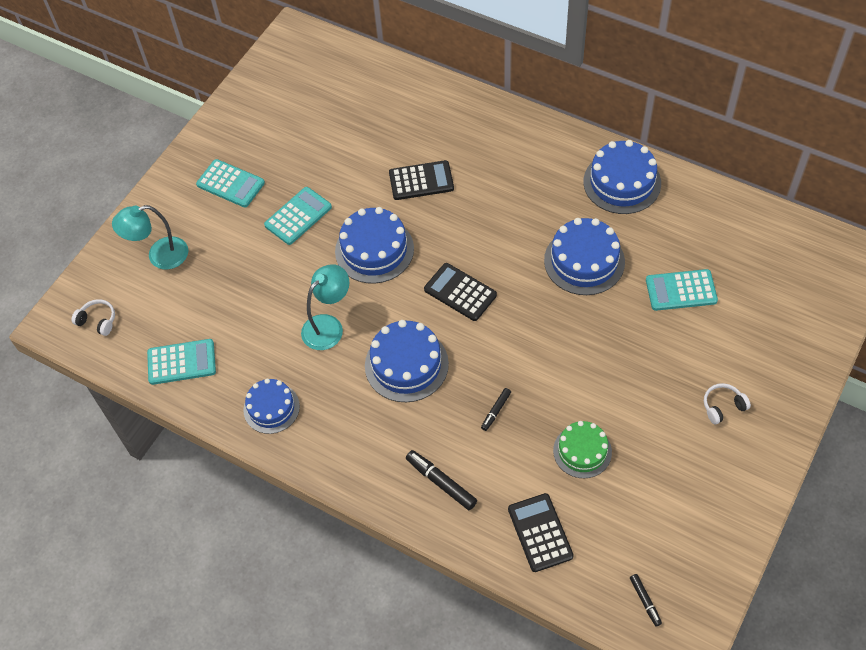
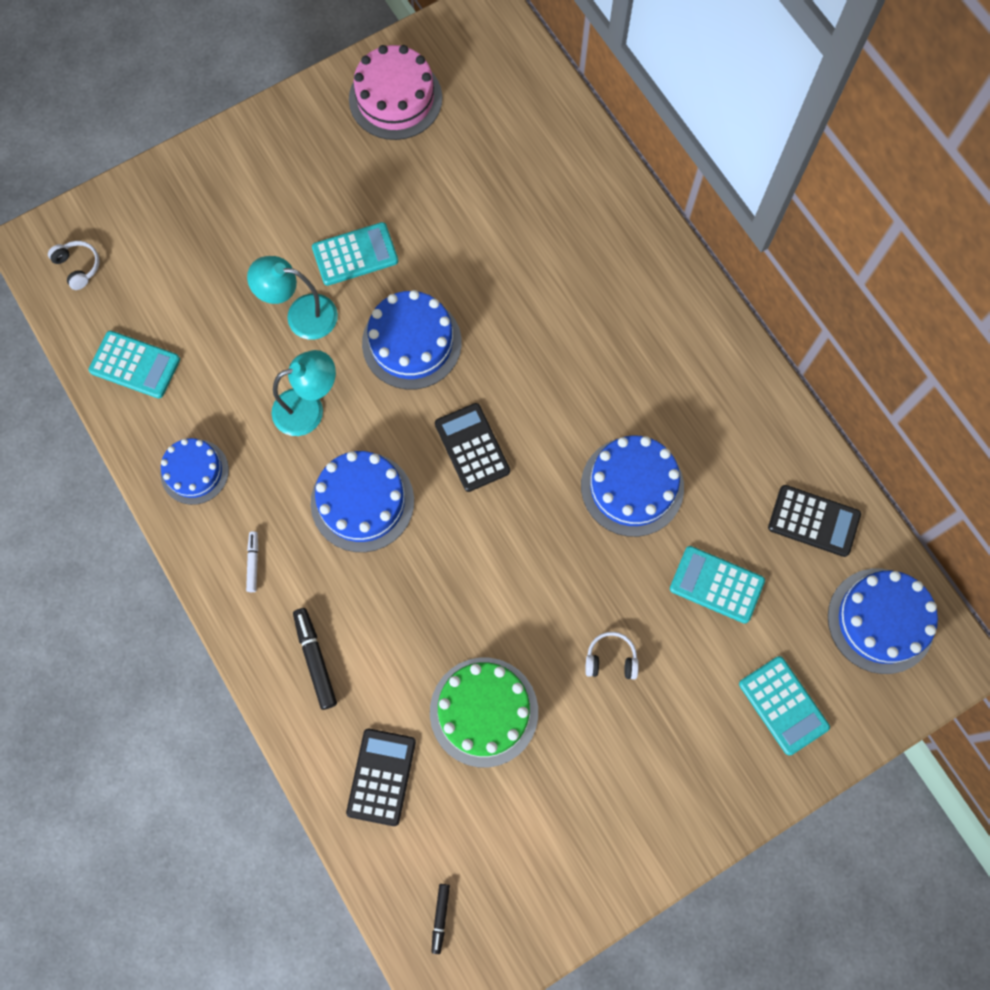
camera: 25 degrees right, 15 degrees up
(159, 256) = (183, 223): turquoise lamp -> turquoise lamp (301, 315)
(230, 184) = (307, 173): turquoise calculator -> turquoise calculator (783, 705)
(264, 111) = (395, 98): none -> pink cake
(354, 444) = (253, 563): none -> white marker
(421, 181) = (515, 284): black calculator -> black calculator (813, 521)
(496, 411) = (422, 611): black marker -> none
(582, 451) = (484, 711): green cake -> green cake, size x1.51
(622, 182) = (739, 411): blue cake -> blue cake (880, 620)
(723, 406) = (669, 750): white headphones -> white headphones (611, 659)

